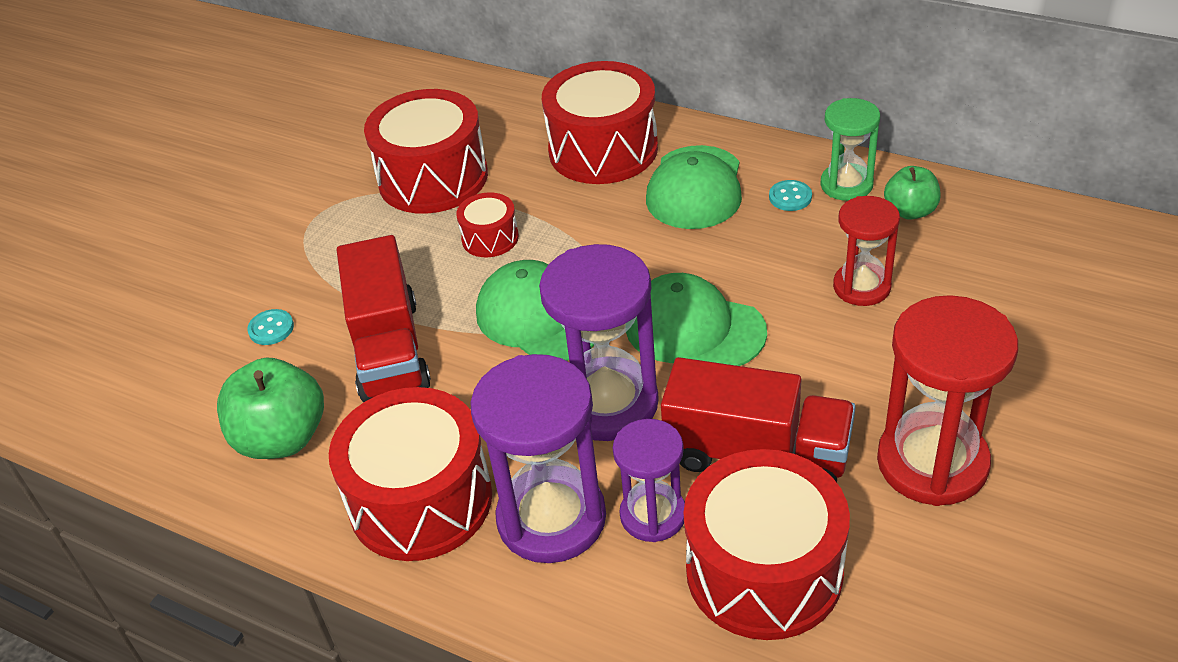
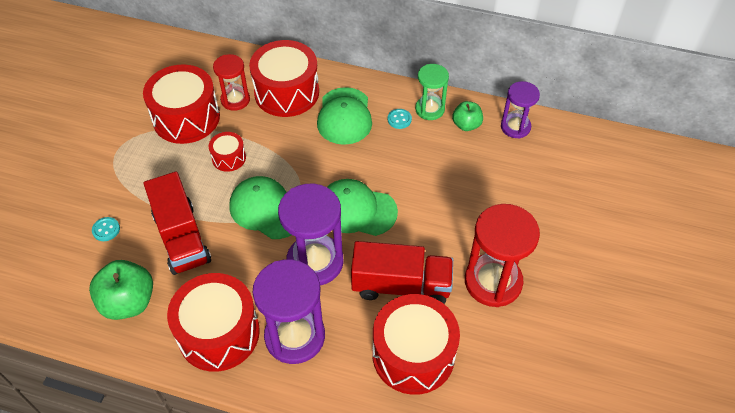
camera: 15 degrees left, 10 degrees up
(653, 515) = (350, 328): purple hourglass -> purple hourglass (515, 127)
(861, 287) = (445, 176): red hourglass -> red hourglass (235, 100)

